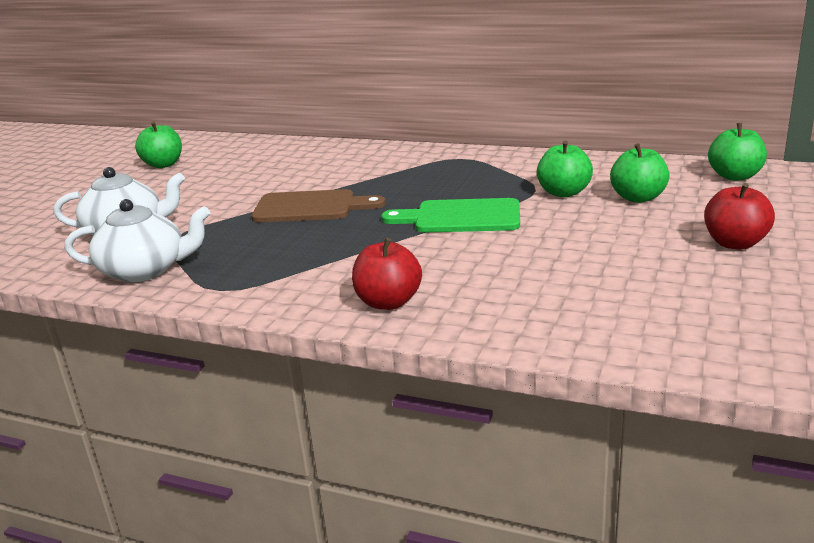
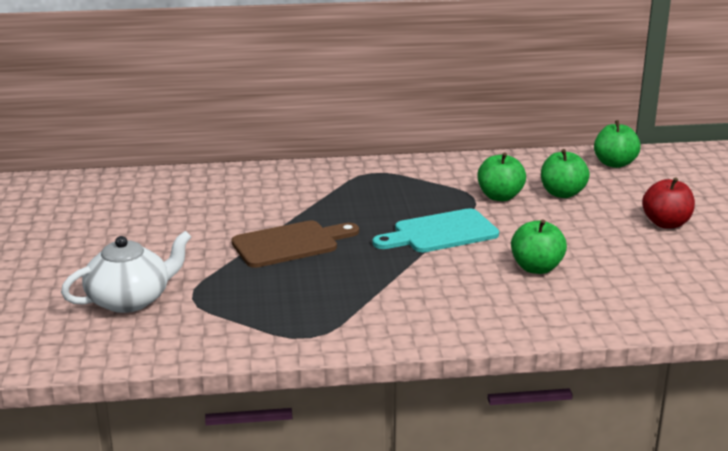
camera: 30 degrees left, 0 degrees up
(145, 270) = (210, 333): white teapot -> none
(163, 165) = (56, 219): green apple -> green apple (536, 268)
(388, 302) = (469, 318): red apple -> none
(460, 217) = (440, 233): green cutting board -> turquoise cutting board

